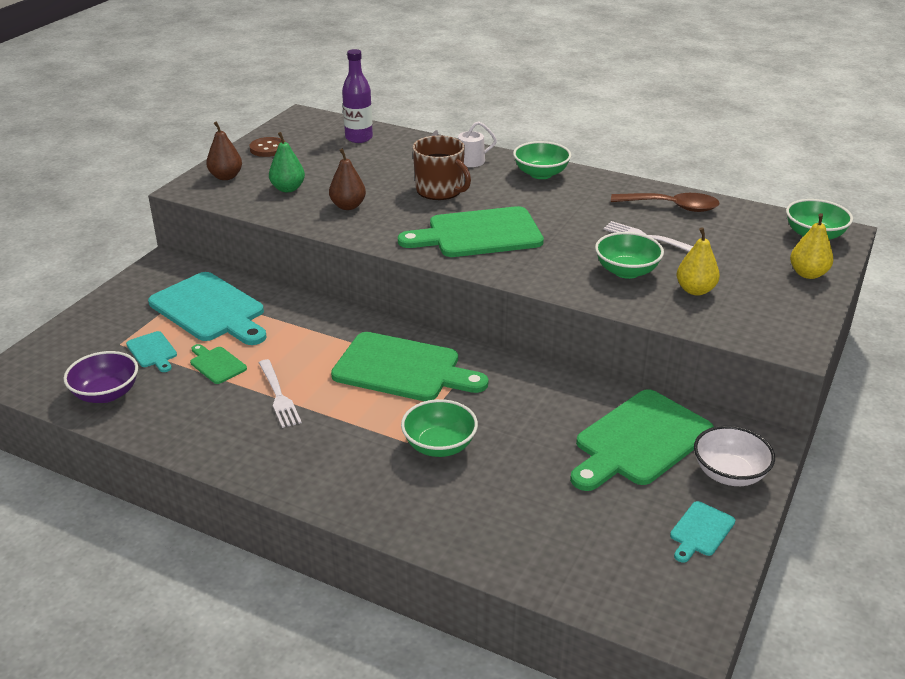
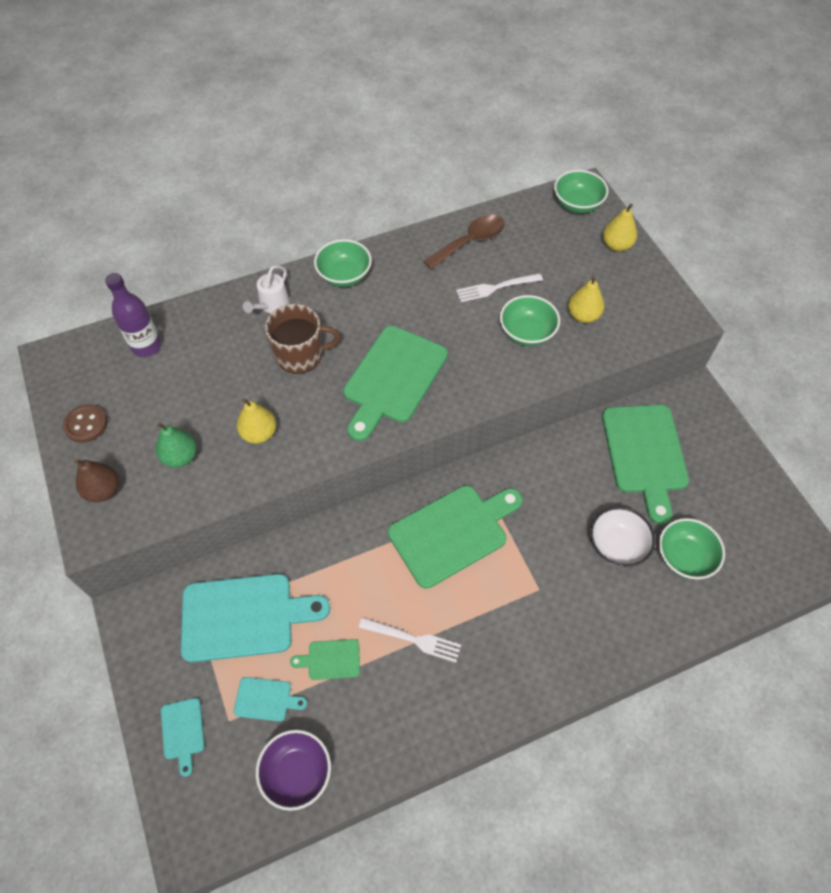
camera: 50 degrees left, 25 degrees up
(348, 206) = (259, 433): brown pear -> yellow pear
(439, 445) = (559, 572): green bowl -> green bowl (684, 557)
(700, 531) = (746, 490): turquoise cutting board -> turquoise cutting board (183, 732)
(729, 474) = (709, 434): white bowl -> white bowl (616, 545)

